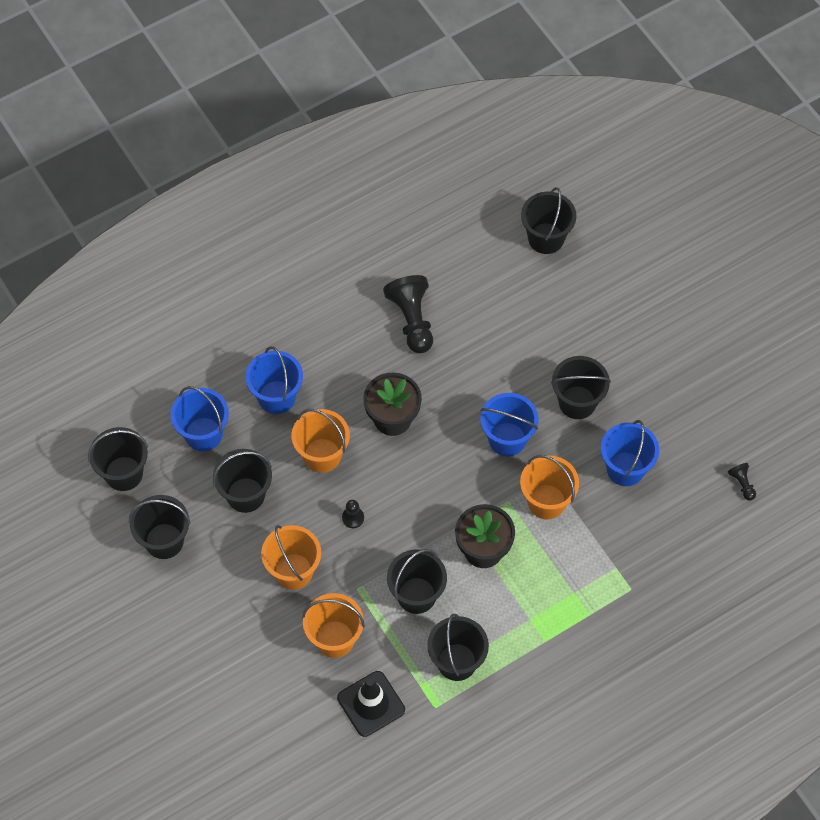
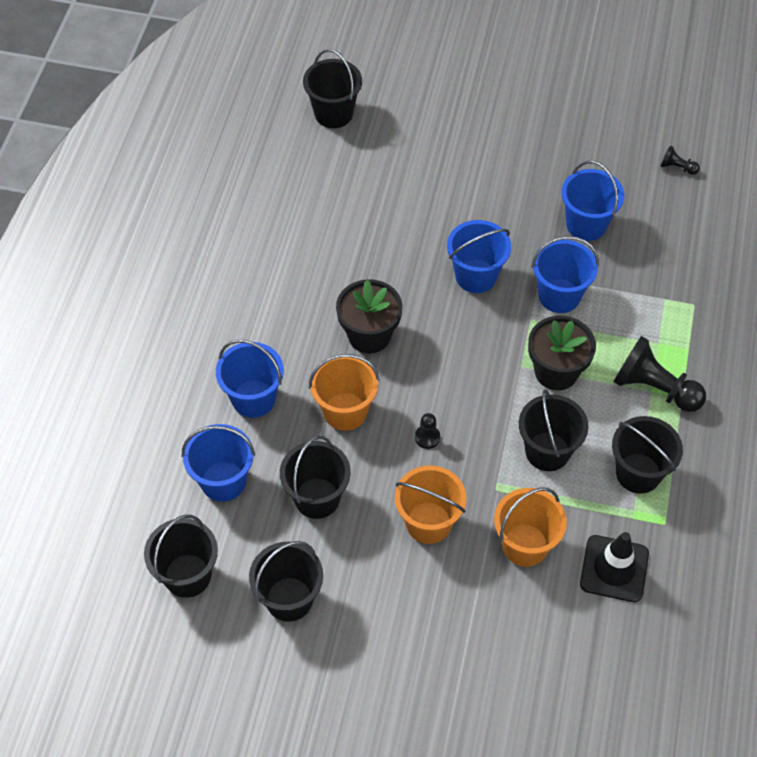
camera: 45 degrees left, 5 degrees down
(412, 320) = (298, 251): black pawn -> black pawn (654, 388)
(546, 502) = (559, 296): orange bucket -> blue bucket
(577, 402) = (495, 207): black bucket -> none

